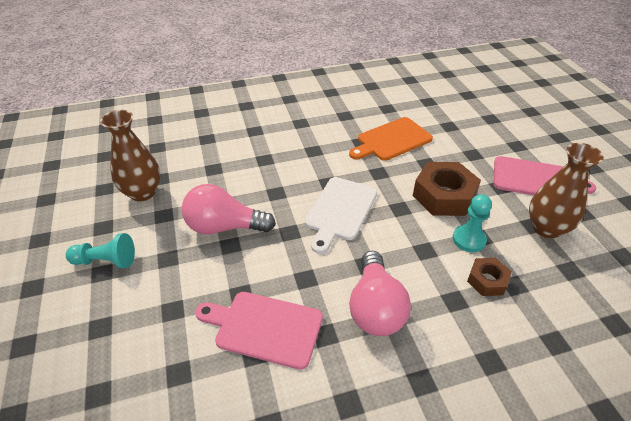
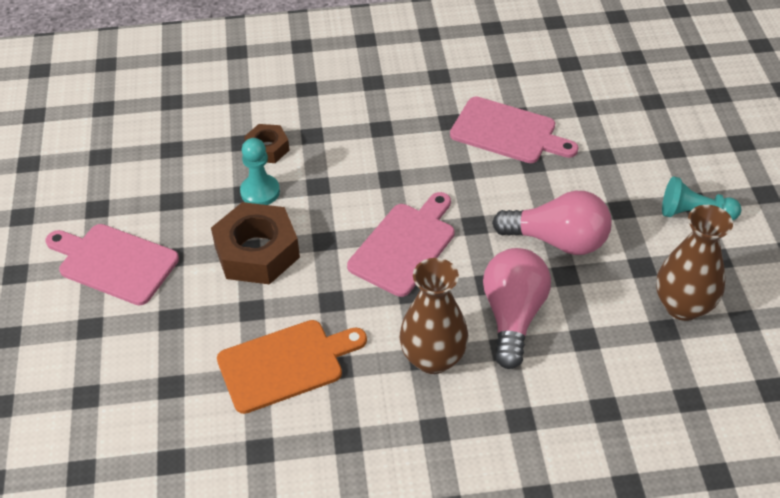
camera: 170 degrees left, 5 degrees up
(340, 211) = (405, 246): white cutting board -> pink cutting board
(375, 307) = (394, 137): pink light bulb -> pink light bulb (513, 316)
(546, 228) = (158, 194): brown vase -> brown vase (433, 358)

